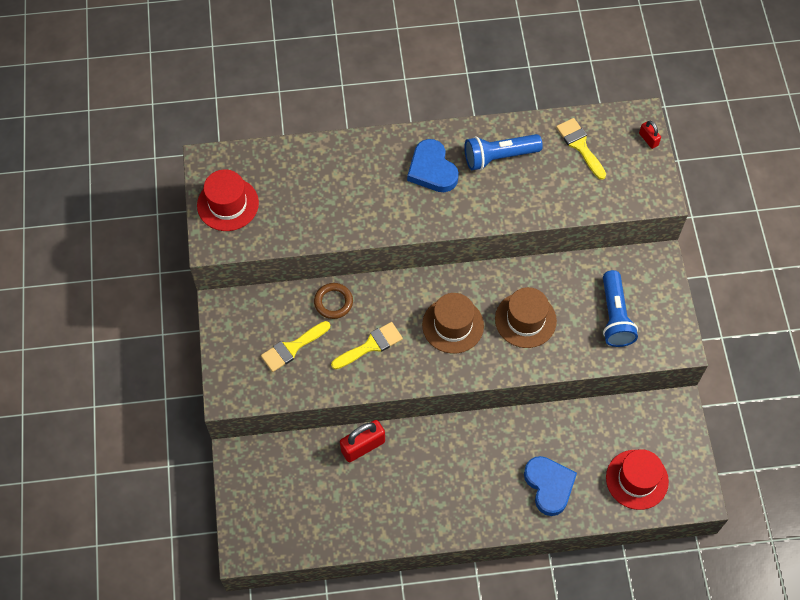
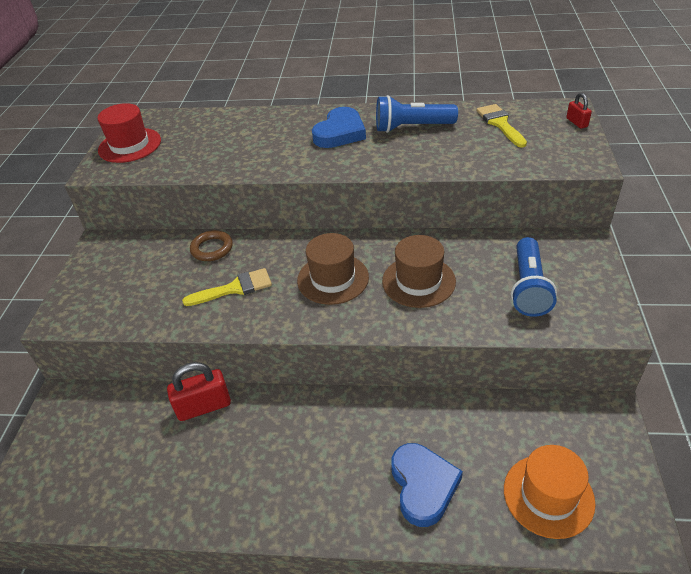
camera: 15 degrees right, 20 degrees down
(292, 348) = (150, 282): yellow brush -> none
(432, 169) = (340, 133): blue heart -> blue heart turned 135 degrees counterclockwise
(637, 479) = (548, 495): red hat -> orange hat

